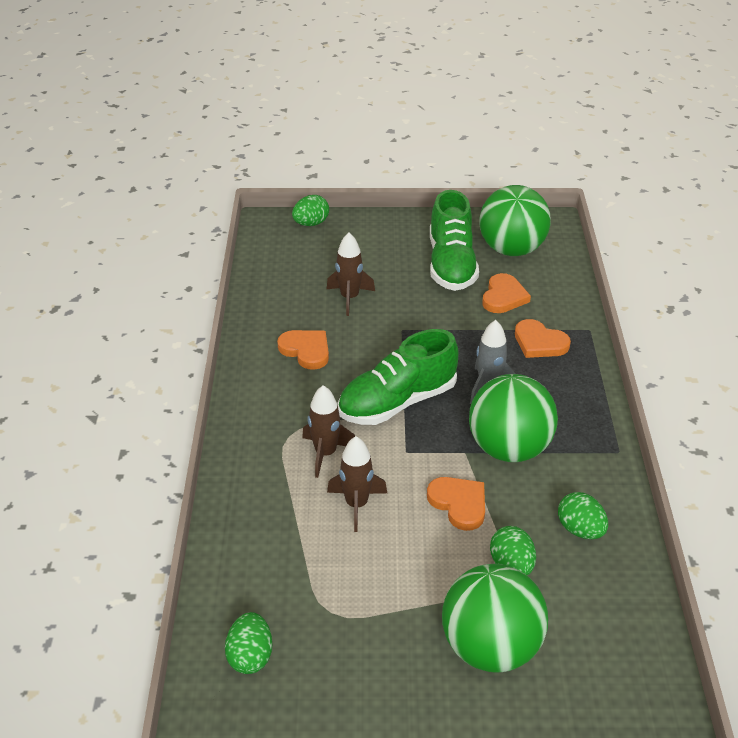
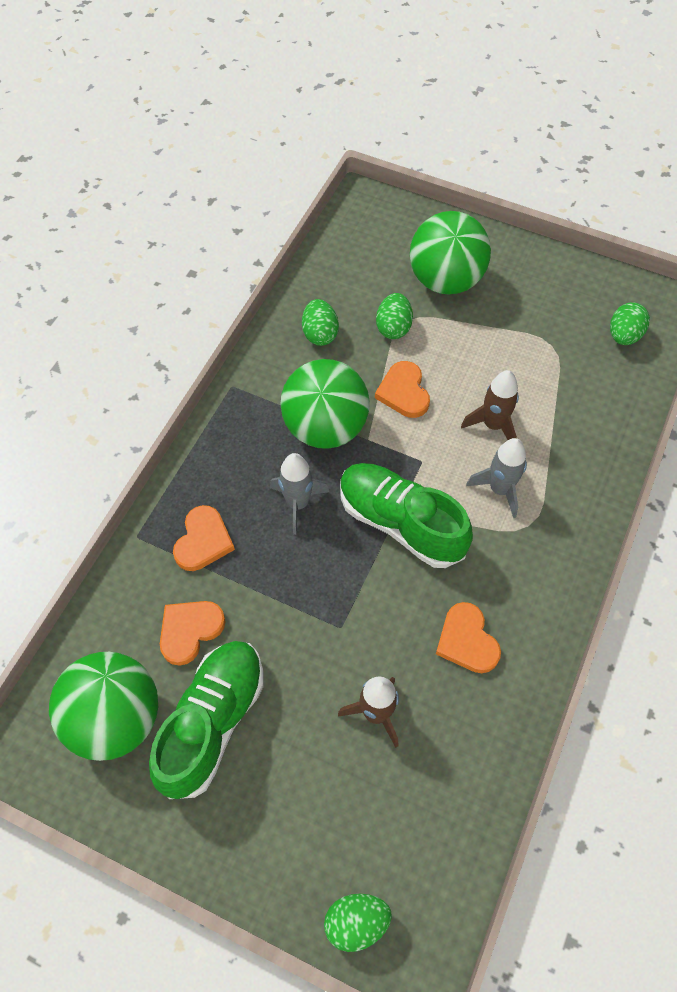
camera: 155 degrees left, 20 degrees up
(325, 453) = (499, 489): brown rocket -> grey rocket
(397, 402) = (400, 523): green shoe -> green shoe turned 135 degrees counterclockwise
(539, 342) = (203, 541): orange heart -> orange heart turned 45 degrees clockwise

